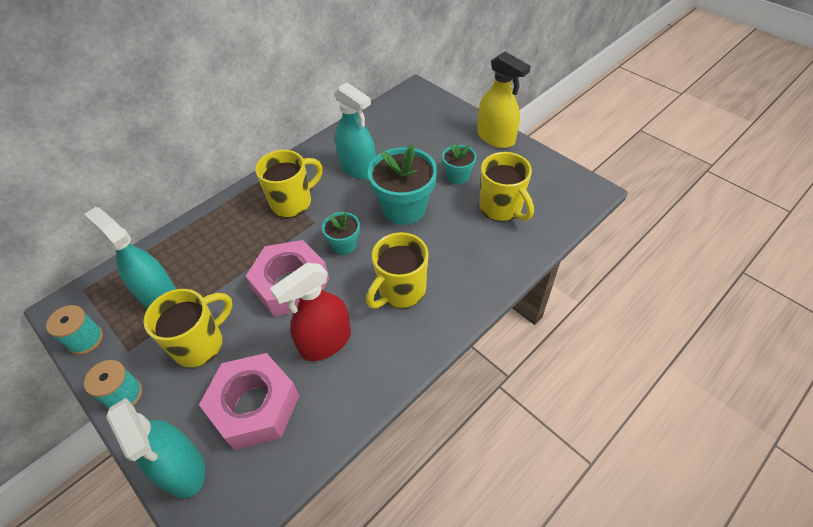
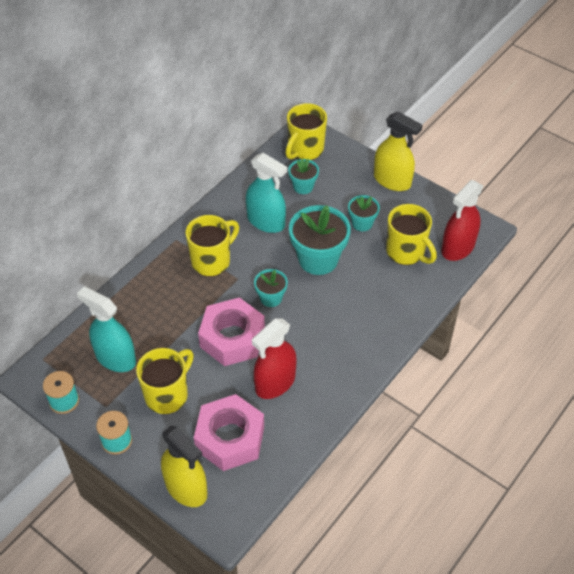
camera: 10 degrees left, 0 degrees up
(182, 468) = (186, 488): turquoise spray bottle -> yellow spray bottle
(400, 291) = (330, 335): yellow mug -> yellow mug (305, 150)
(403, 138) = (303, 186): none -> turquoise flower pot
(559, 208) = (458, 248): none -> red spray bottle

